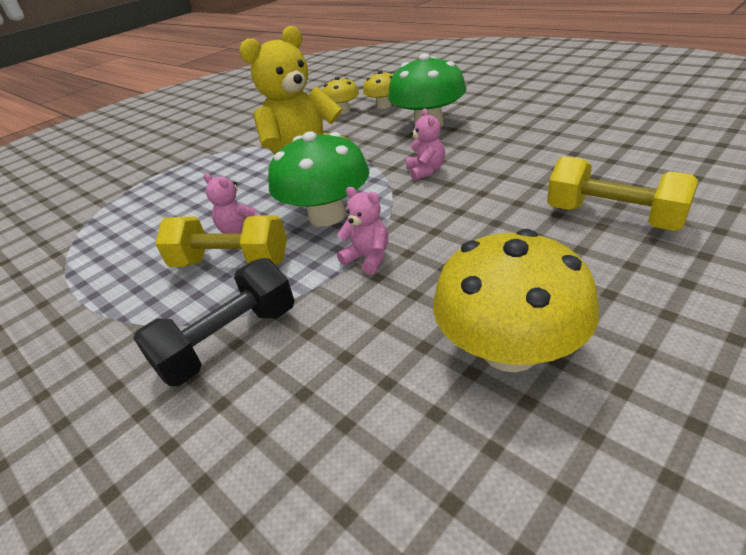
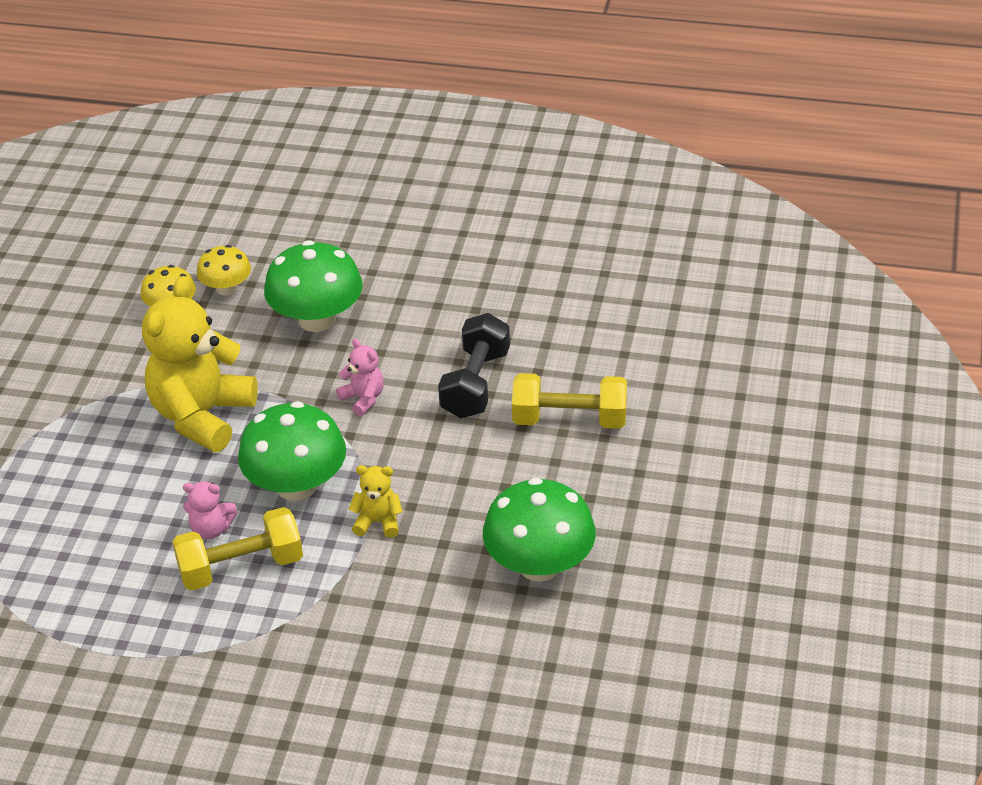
camera: 35 degrees left, 5 degrees up
(229, 342) = (316, 634): black dumbbell -> black dumbbell (475, 384)
(368, 258) = (378, 522): pink teddy bear -> yellow teddy bear
(510, 350) = (539, 565): yellow mushroom -> green mushroom

